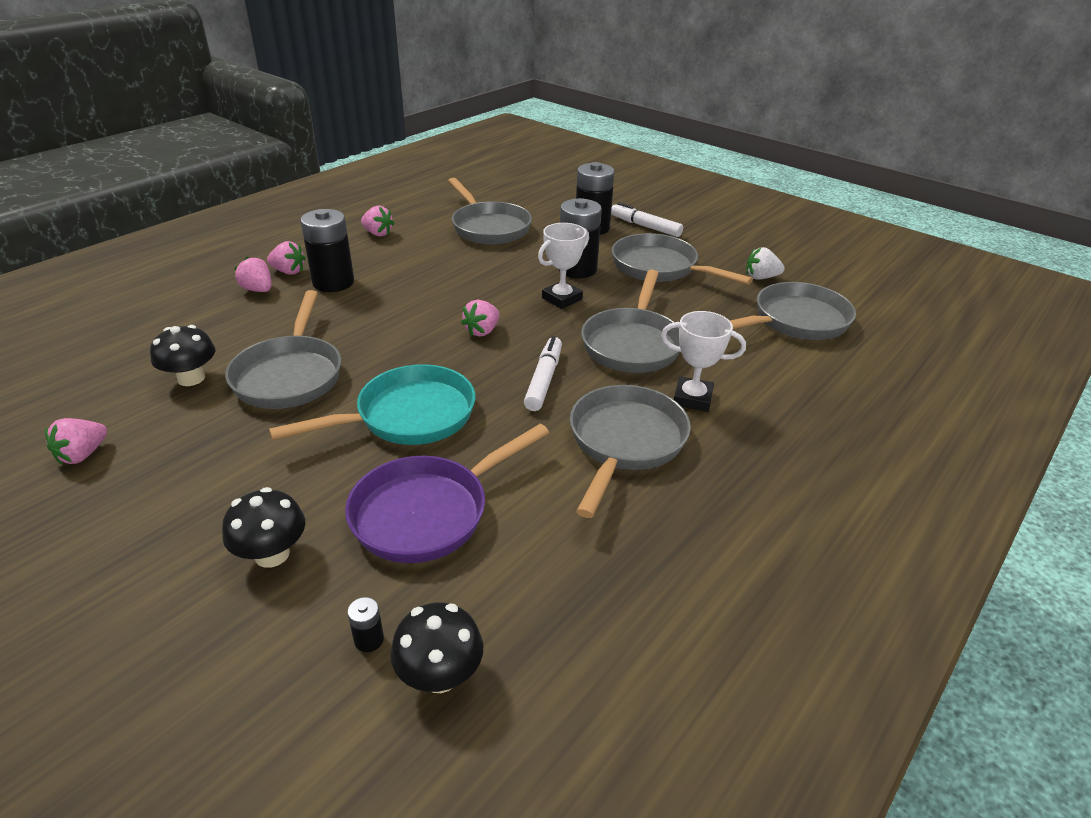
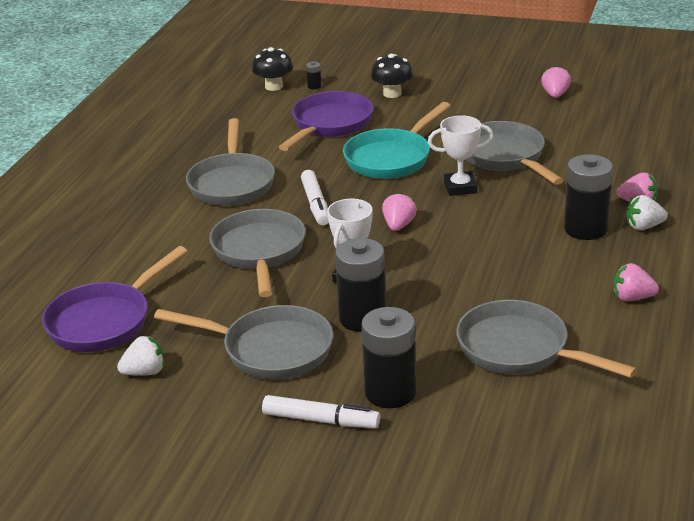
camera: 160 degrees right, 5 degrees down
(191, 378) = (567, 138): black mushroom -> none
(288, 271) = (644, 226): pink strawberry -> white strawberry
(692, 398) = (192, 223): white trophy -> white trophy (460, 187)
(795, 321) = (104, 321): grey pan -> purple pan

